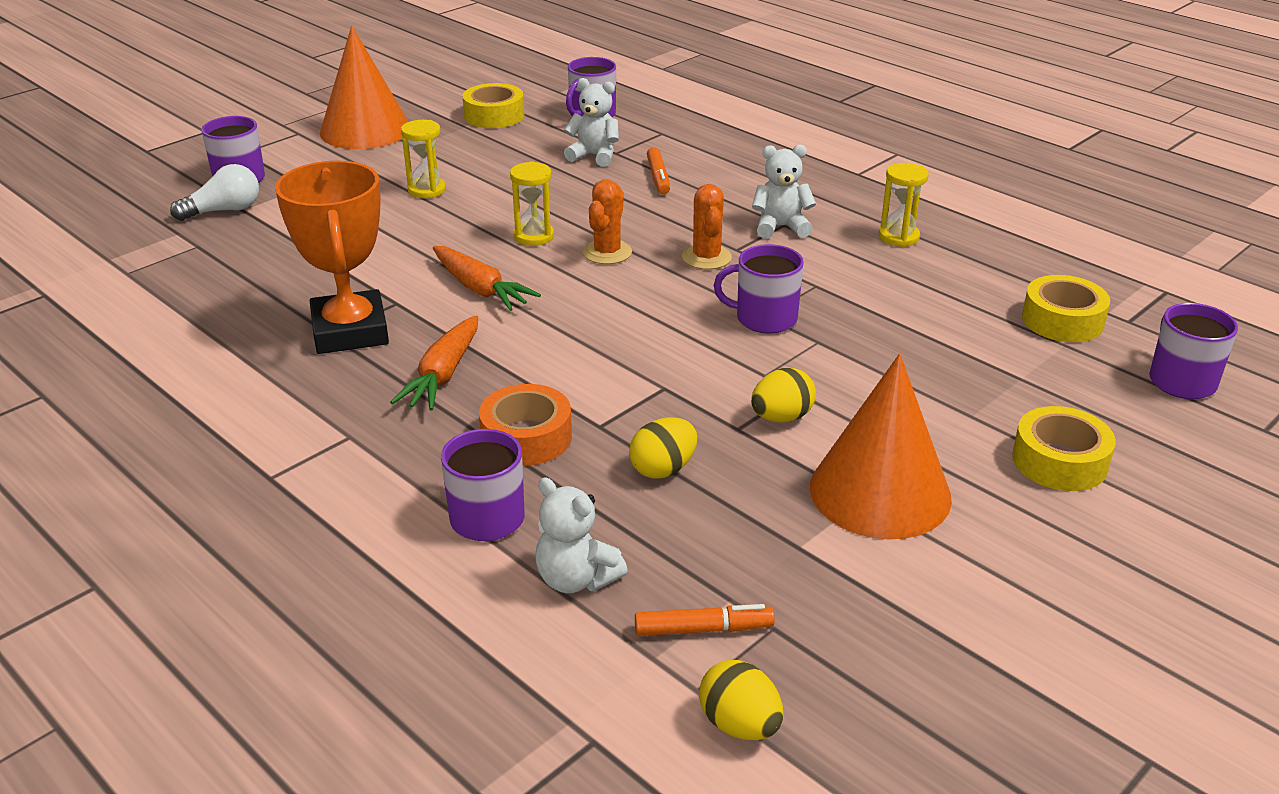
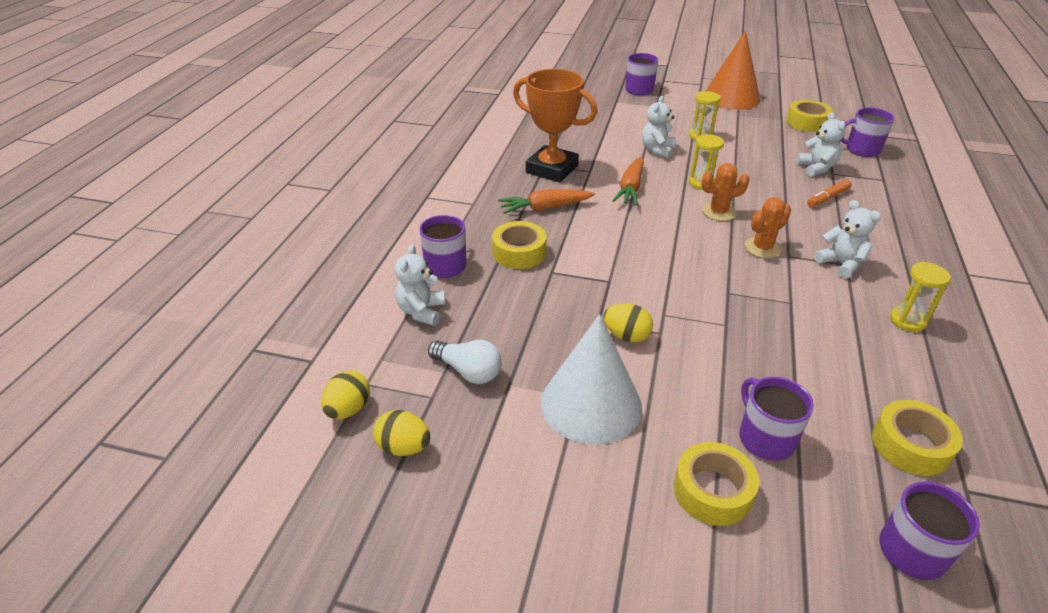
camera: 60 degrees right, 5 degrees up
(224, 211) = (608, 99): white light bulb -> white light bulb (468, 371)
(350, 331) = (552, 169): orange trophy -> orange trophy turned 75 degrees clockwise
(417, 233) = (657, 150): none -> white teddy bear
(526, 437) = (519, 252): orange tape -> yellow tape
(663, 469) = (534, 308): yellow egg -> yellow egg (403, 447)
(703, 629) = (413, 370): orange marker -> none
(764, 318) = (724, 294): purple mug -> purple mug (765, 438)
(880, 492) = (591, 404): orange cone -> white cone

